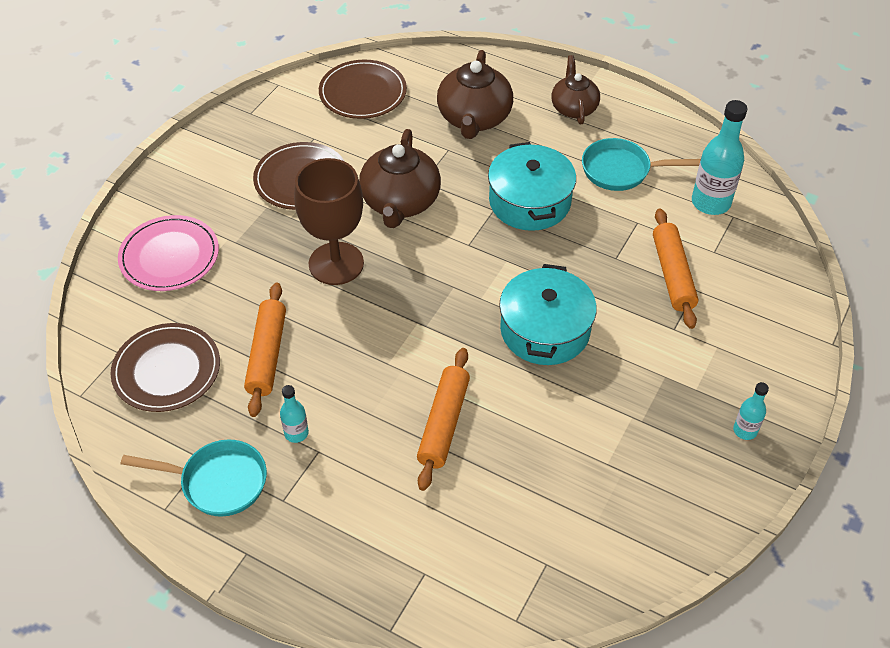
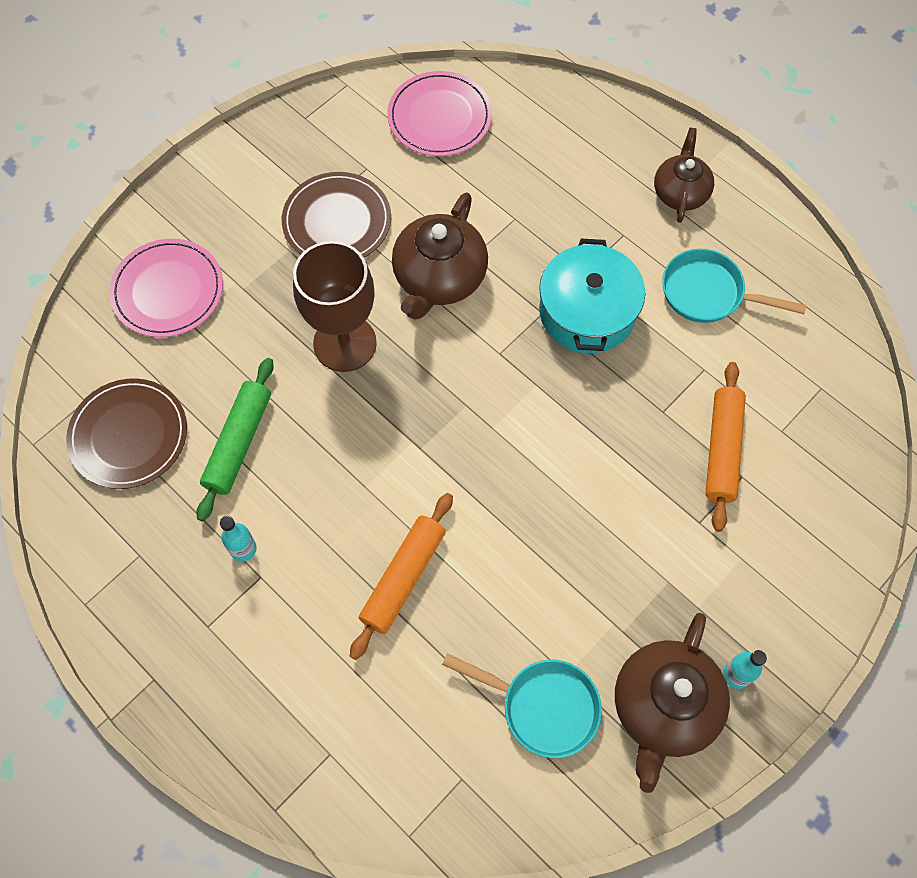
camera: 15 degrees right, 15 degrees up
(218, 482) = (146, 586): turquoise pan -> turquoise pan (543, 706)
(267, 355) = (238, 443): orange rolling pin -> green rolling pin
(363, 93) = (439, 117): brown plate -> pink plate
(474, 118) = (558, 182): brown teapot -> brown teapot (664, 707)
(545, 330) = (551, 487): turquoise pot -> none
(710, 202) = (800, 363): turquoise bottle -> none

